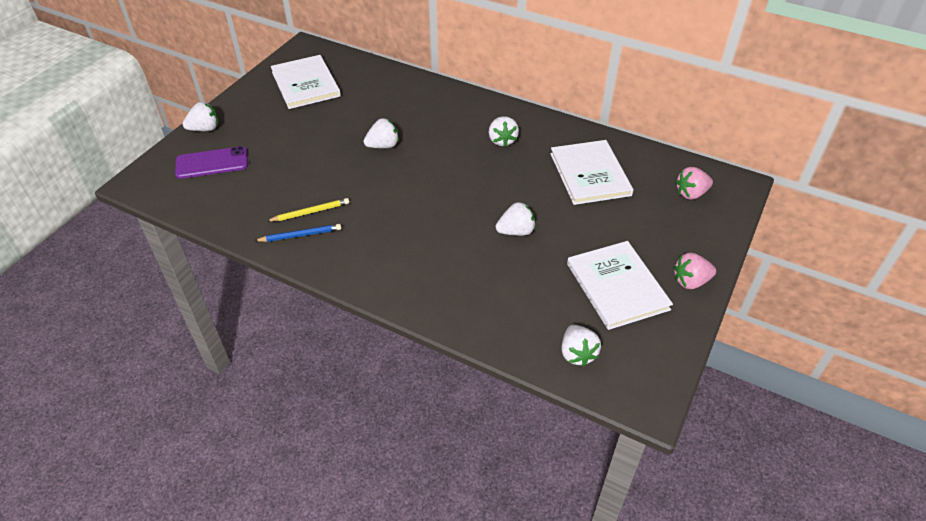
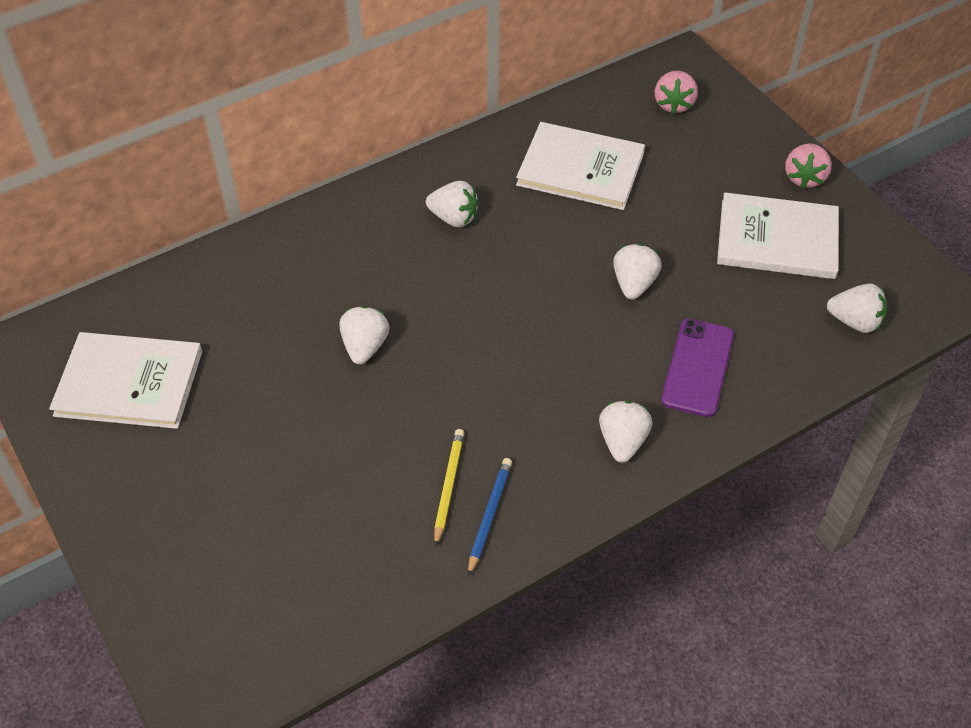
camera: 60 degrees left, 5 degrees up
(205, 129) = (133, 562): white strawberry -> white strawberry (622, 442)
(212, 163) = (236, 579): purple phone -> purple phone (698, 367)

